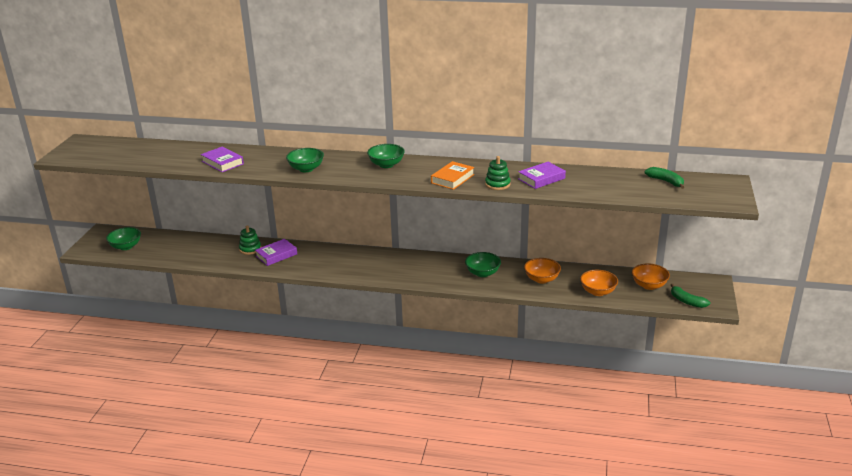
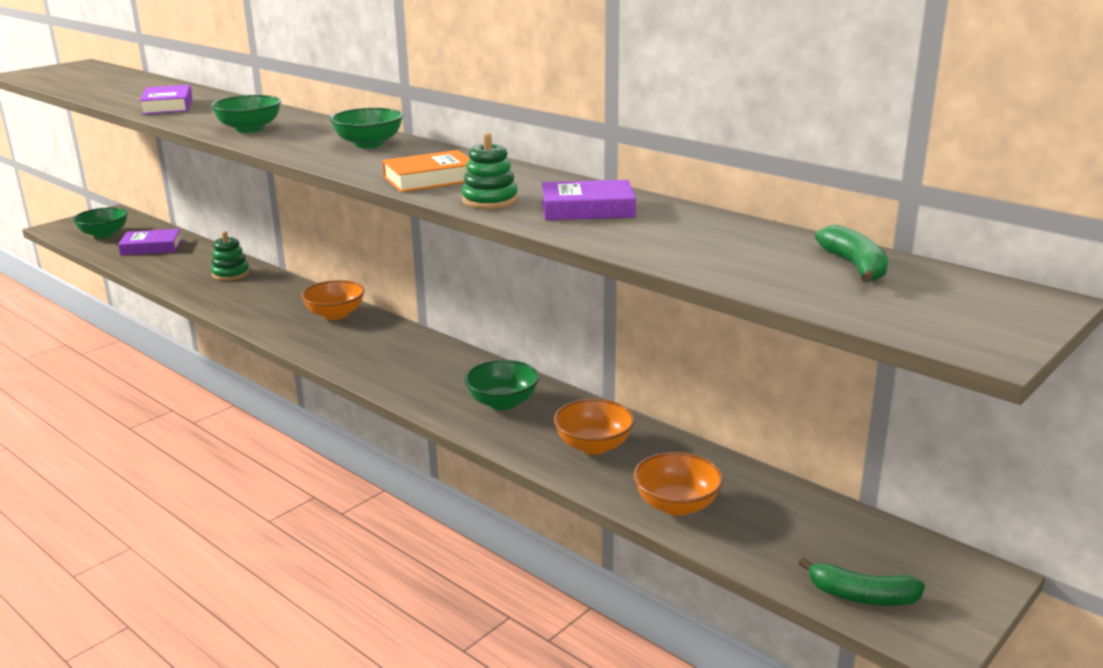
camera: 30 degrees right, 5 degrees down
(276, 255) = (249, 290): purple book -> purple book (151, 247)
(649, 285) = (806, 530): orange bowl -> orange bowl (335, 314)
(687, 301) = (861, 596): green banana -> green banana turned 60 degrees counterclockwise

